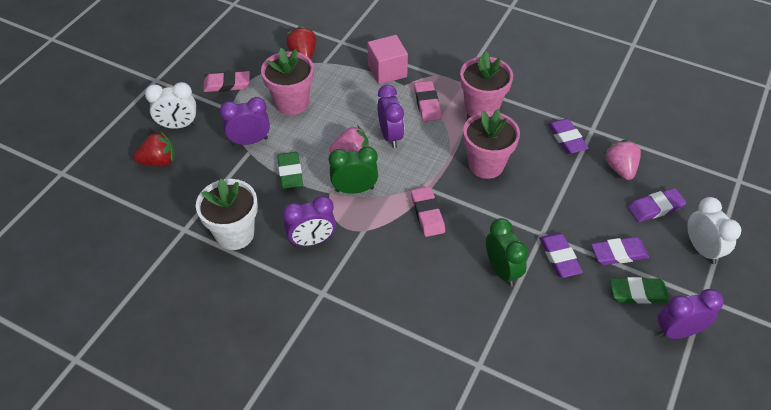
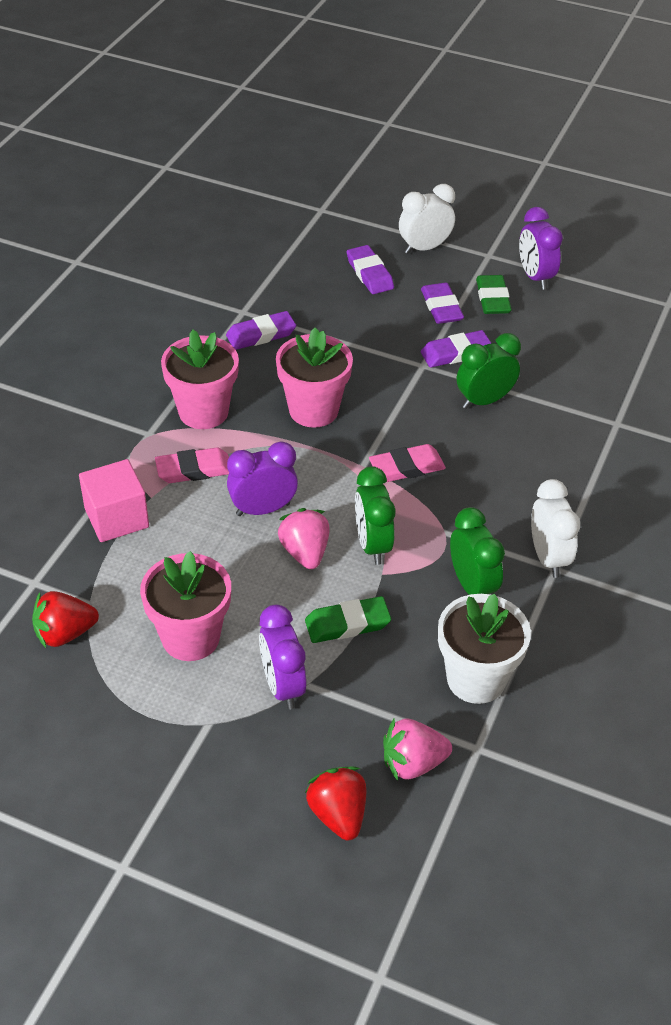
camera: 95 degrees left, 5 degrees down
(178, 125) = (249, 800): white clock -> white clock (548, 558)
(227, 84) = (140, 740): pink eraser -> none
(312, 241) = (472, 586): purple clock -> green clock
(620, 168) = (310, 294): pink strawberry -> pink strawberry (413, 763)

